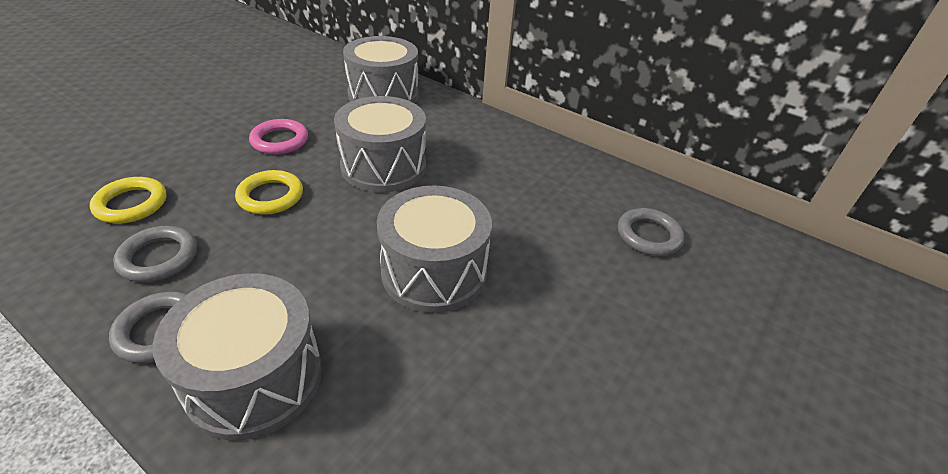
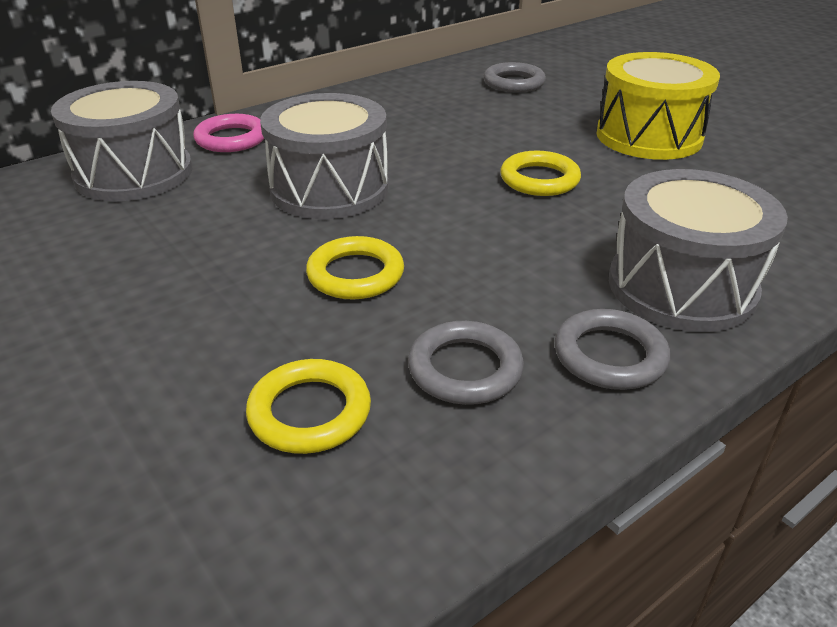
camera: 70 degrees left, 5 degrees down
(280, 140) = (204, 264): pink ring -> pink ring (231, 139)
(434, 271) = (539, 179): grey drum -> yellow ring
(570, 352) = (649, 136): none -> yellow drum

